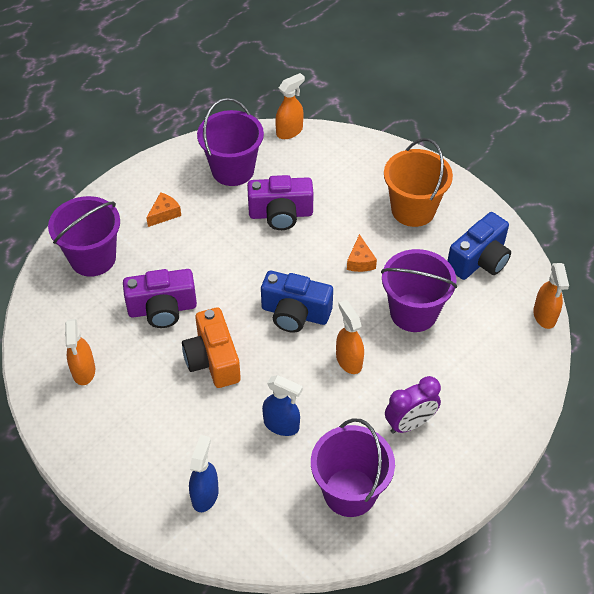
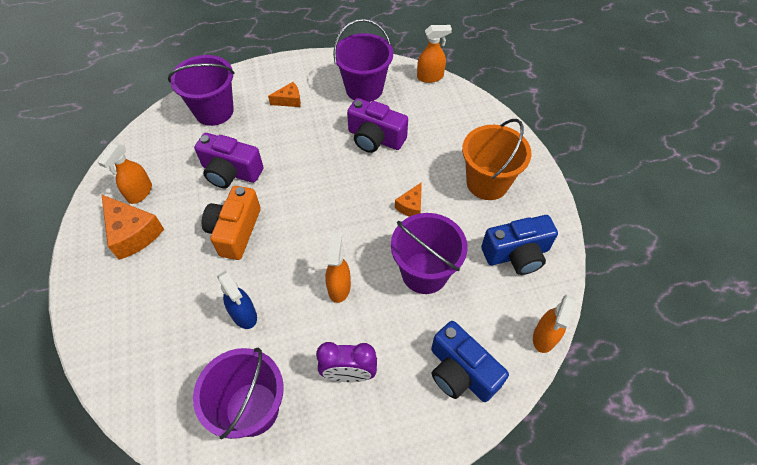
camera: 30 degrees right, 5 degrees up
(111, 410) = (132, 233): none -> orange cheese
(205, 495) = (141, 342): blue spray bottle -> none
(295, 313) = (326, 224): blue camera -> blue camera (461, 372)

